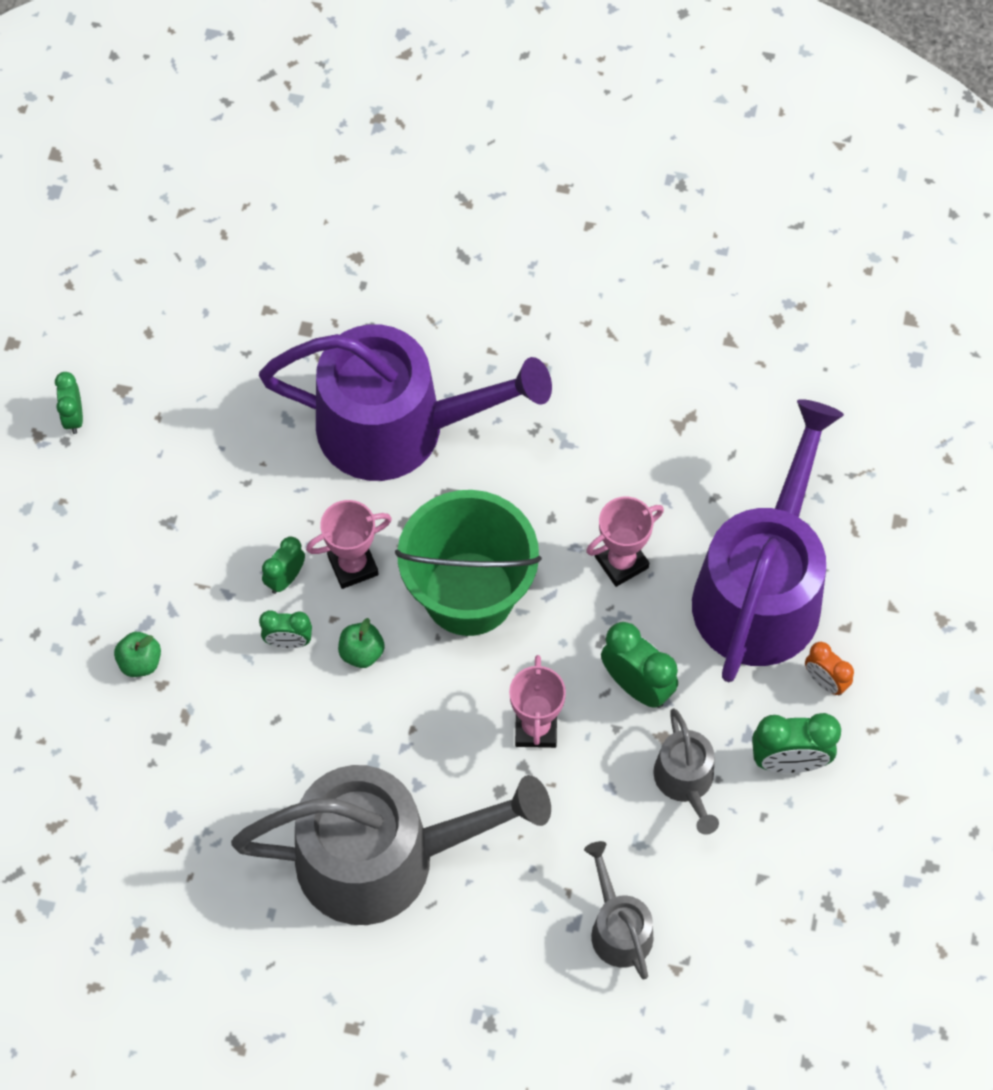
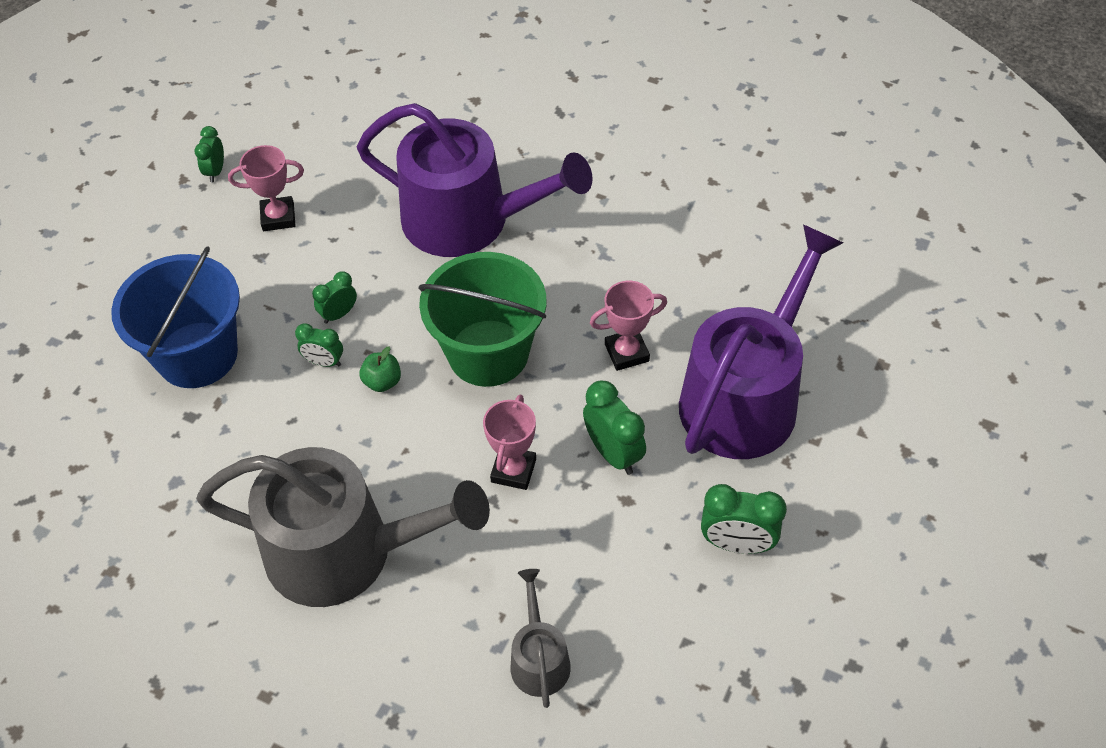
camera: 15 degrees right, 10 degrees down
(140, 662) = (197, 355): green apple -> blue bucket
(353, 565) = (398, 314): pink trophy -> pink trophy (278, 217)
(686, 781) = (636, 542): grey watering can -> none
(825, 681) = (786, 482): orange clock -> none

